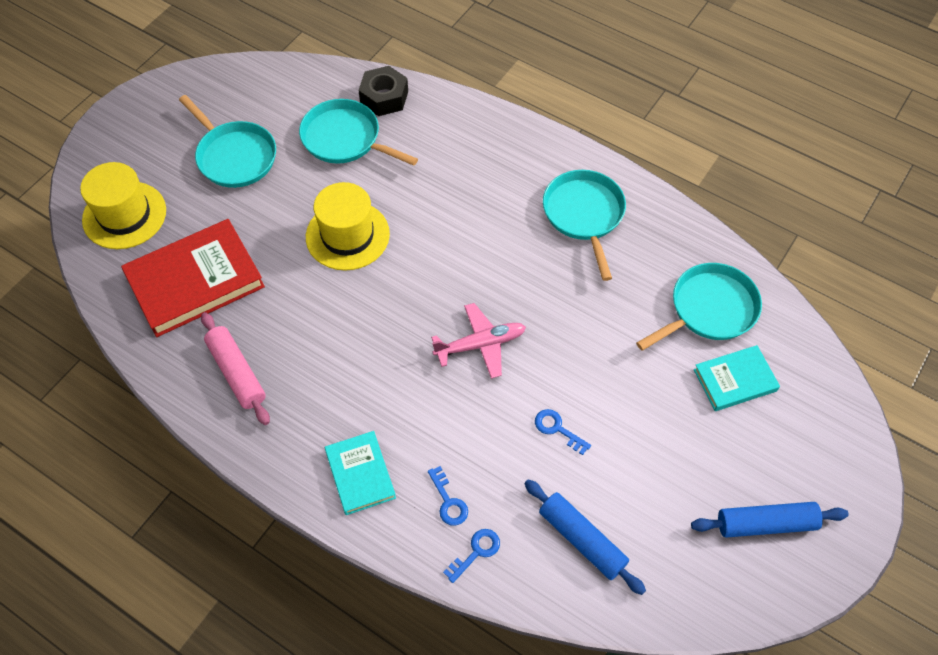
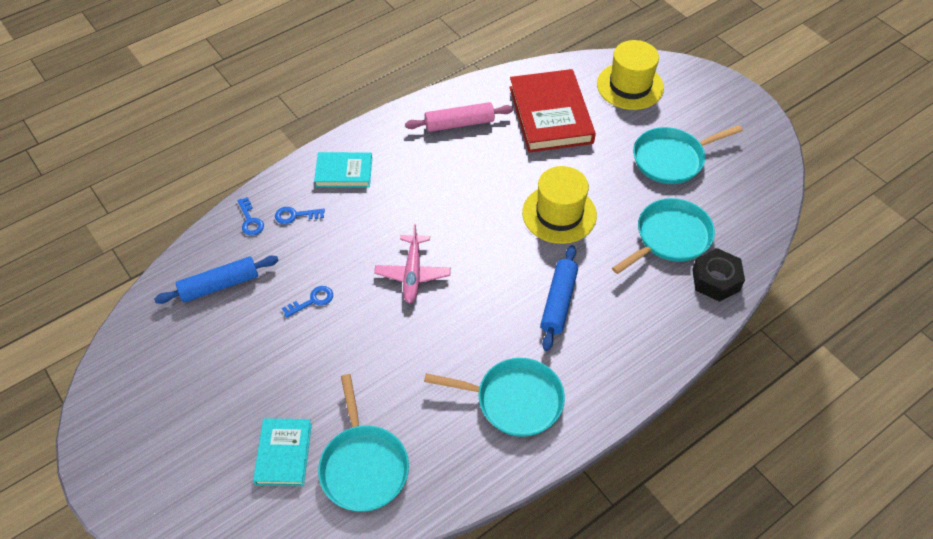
camera: 110 degrees right, 5 degrees down
(766, 524) = (153, 416): blue rolling pin -> blue rolling pin (558, 302)

